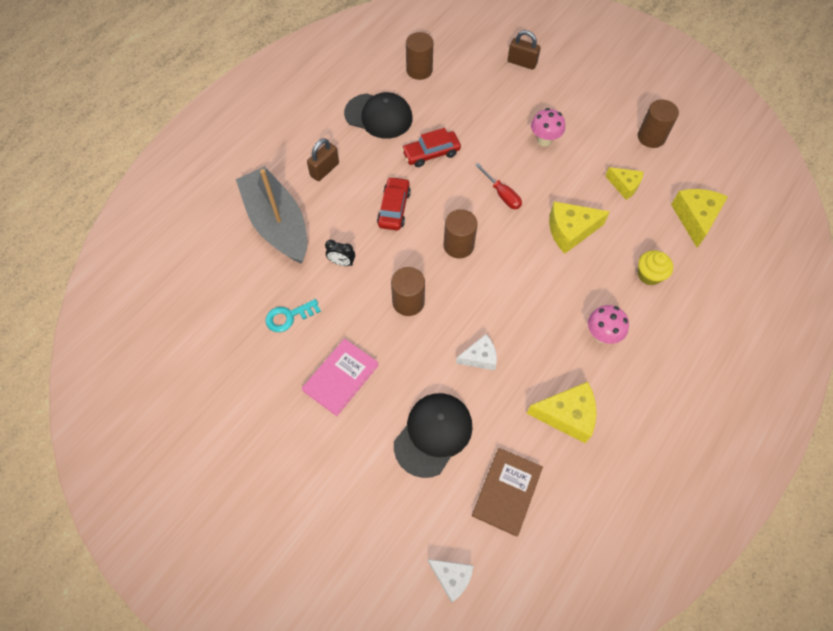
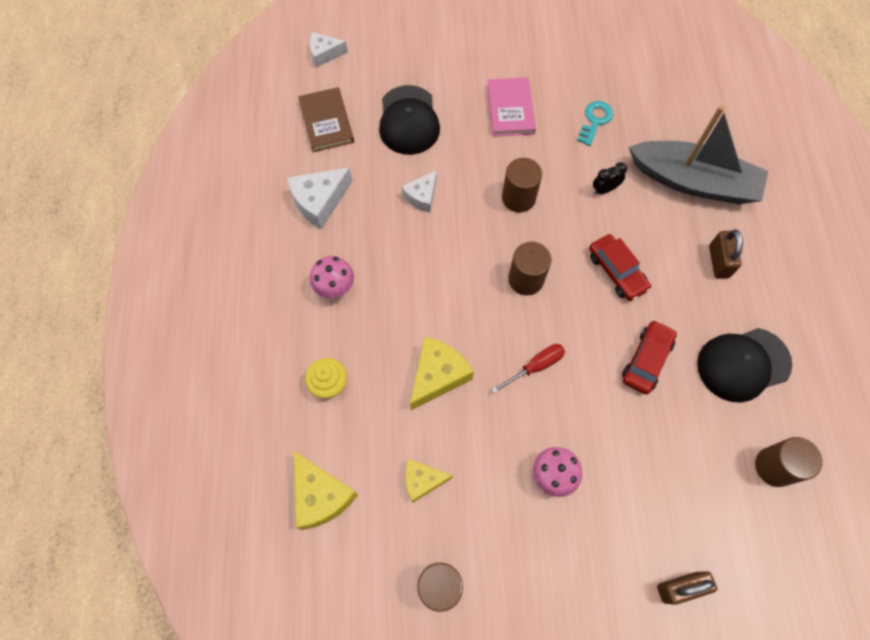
camera: 140 degrees right, 5 degrees up
(502, 194) = (535, 366): red screwdriver -> red screwdriver turned 135 degrees clockwise
(567, 415) = (319, 202): yellow cheese -> white cheese

